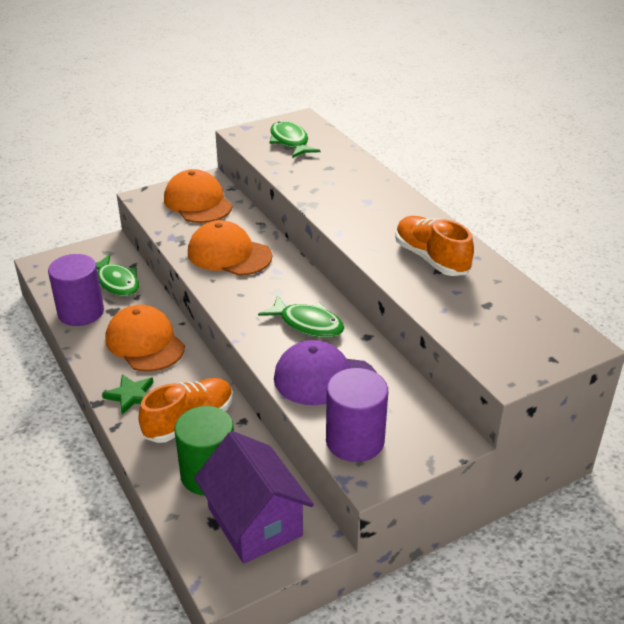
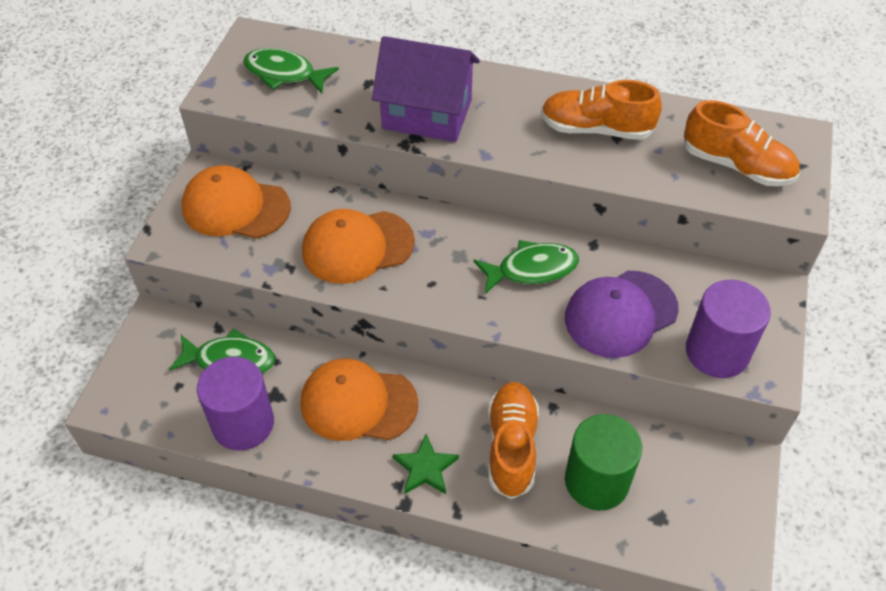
camera: 45 degrees left, 15 degrees up
(255, 522) = (686, 488): purple house -> purple house (427, 114)
(499, 330) = (736, 166): none -> orange shoe

